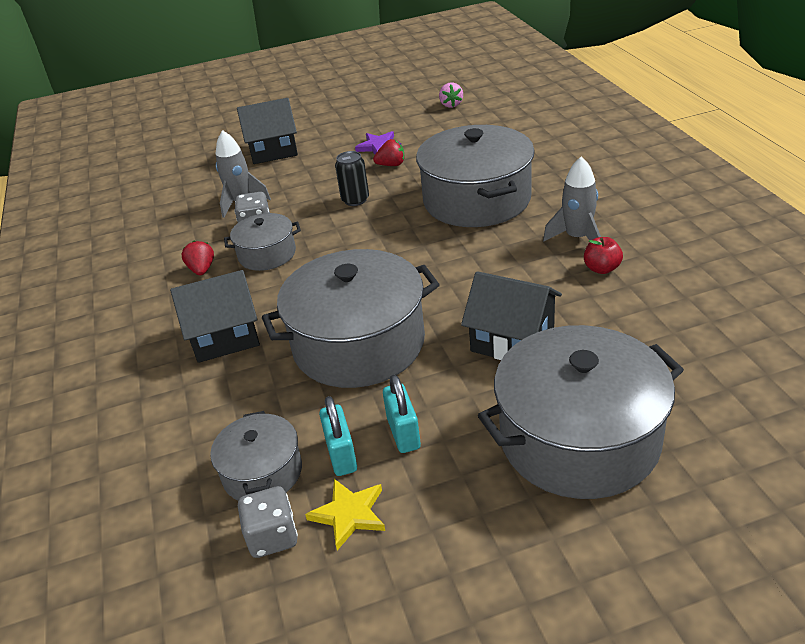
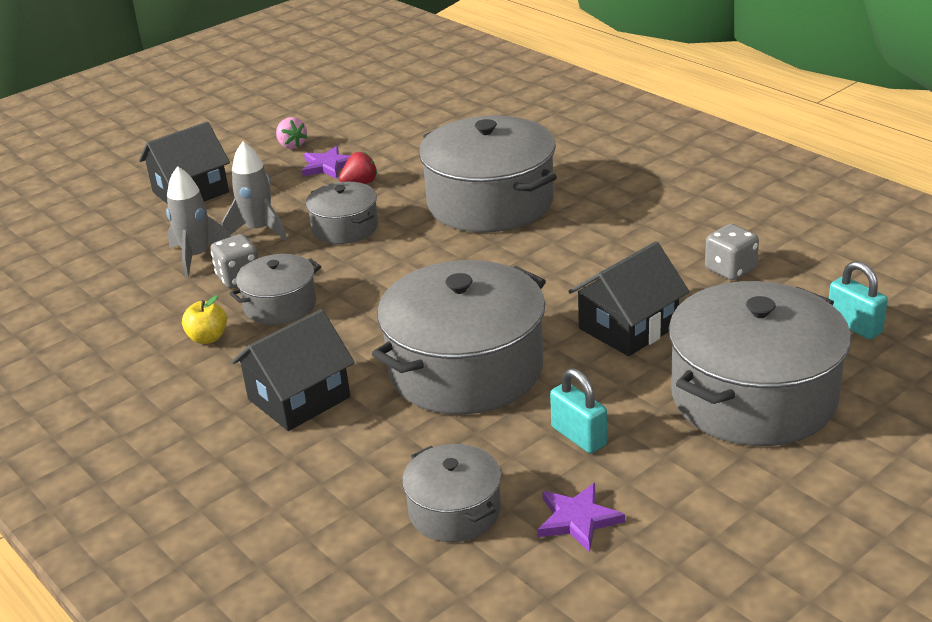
camera: 25 degrees left, 5 degrees down
(202, 270) = (208, 338): red strawberry -> yellow apple
(272, 537) = (513, 561): grey dice -> grey dice (730, 269)
(341, 455) = (528, 472): turquoise padlock -> turquoise padlock (854, 326)
(349, 514) = (577, 519): yellow star -> purple star
(355, 200) = (345, 228): black can -> grey pot
(451, 105) = (383, 107): pink strawberry -> pink strawberry (292, 145)
(512, 340) = (628, 327): black house -> black house turned 45 degrees counterclockwise
(577, 238) = (626, 220): grey rocket -> grey rocket (259, 230)
(601, 269) = (671, 244): red apple -> none

